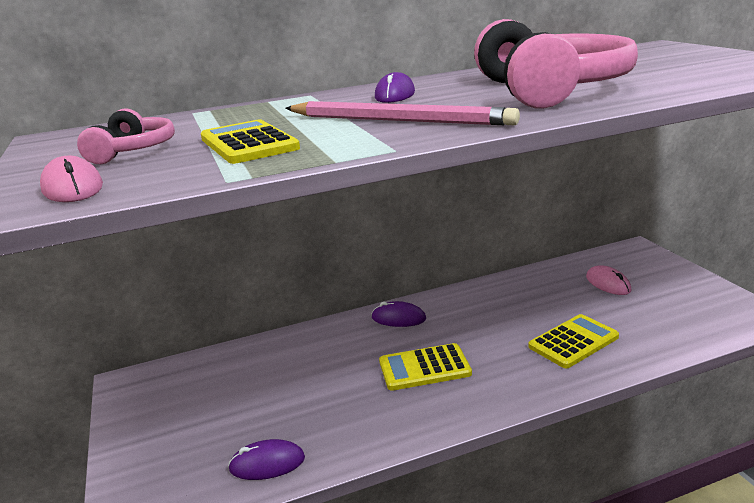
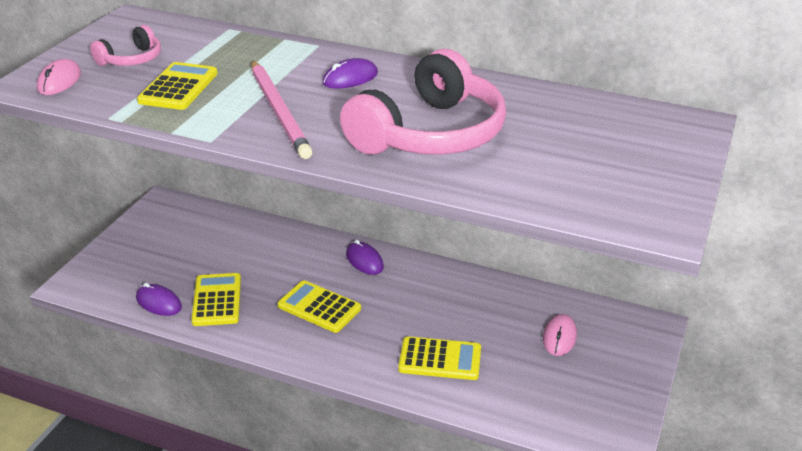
camera: 40 degrees right, 10 degrees up
(325, 422) = (217, 300): none -> yellow calculator

